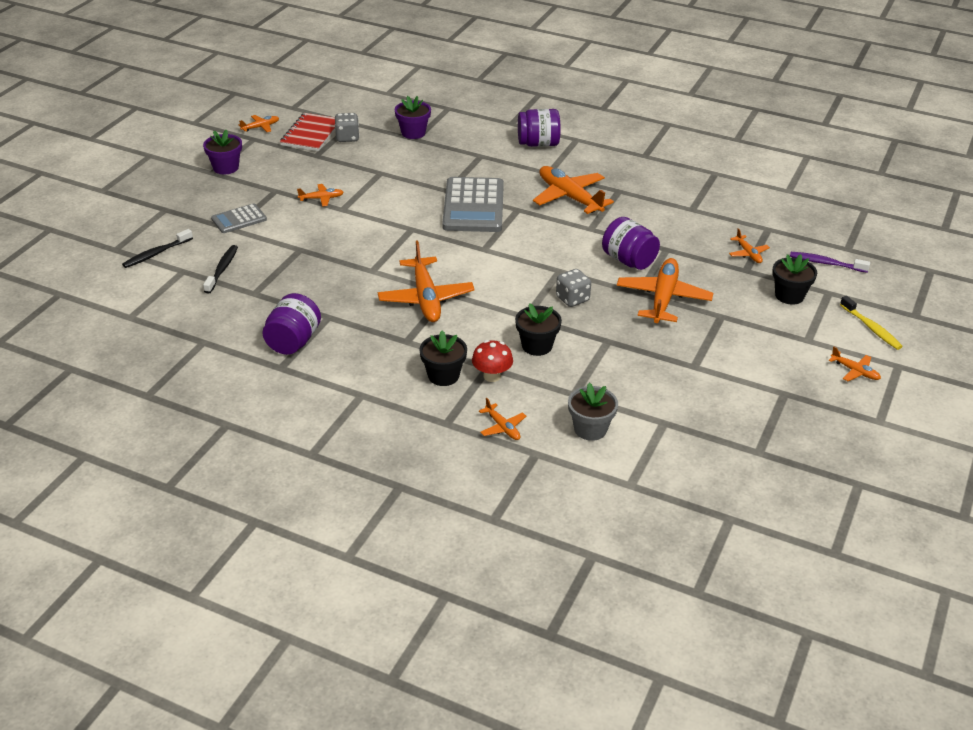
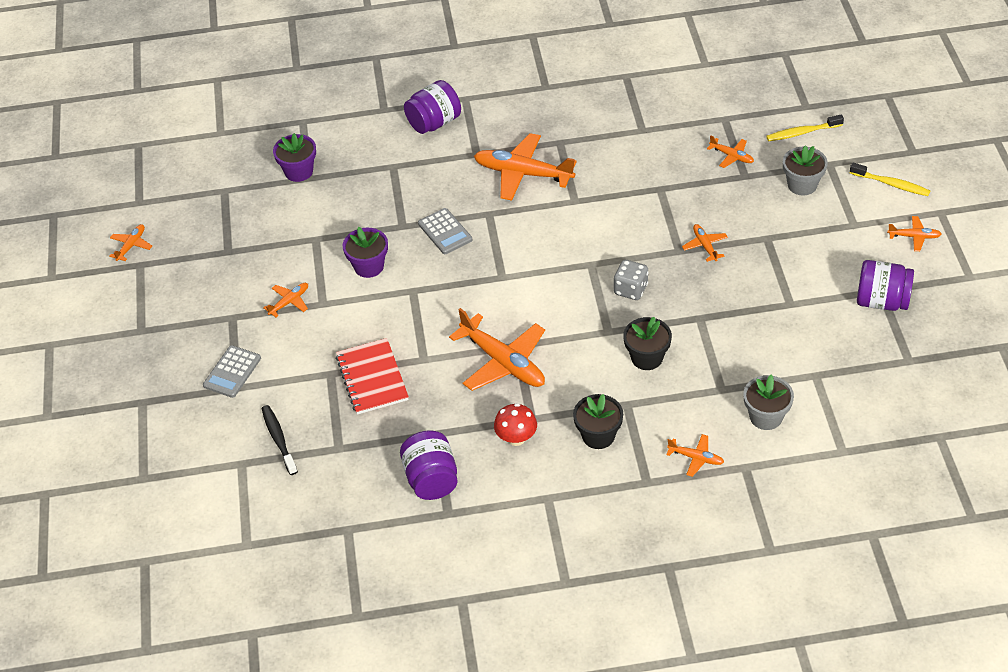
camera: 30 degrees left, 10 degrees up
(156, 253) = (192, 459): black toothbrush -> none
(226, 167) = (150, 316): purple flower pot -> purple flower pot (369, 266)
(311, 134) = (195, 227): red notebook -> red notebook (372, 378)
(347, 138) = (238, 212): grey dice -> none
(473, 206) = (445, 232): grey calculator -> grey calculator, size x0.53
(492, 376) = (639, 411): red mushroom -> red mushroom (516, 438)
(628, 260) = (640, 219): purple jar -> purple jar (881, 301)
(663, 298) = (705, 246): orange plane -> orange plane, size x0.48
(789, 295) = (802, 185): black flower pot -> grey flower pot
(826, 263) = (802, 132): purple toothbrush -> yellow toothbrush

